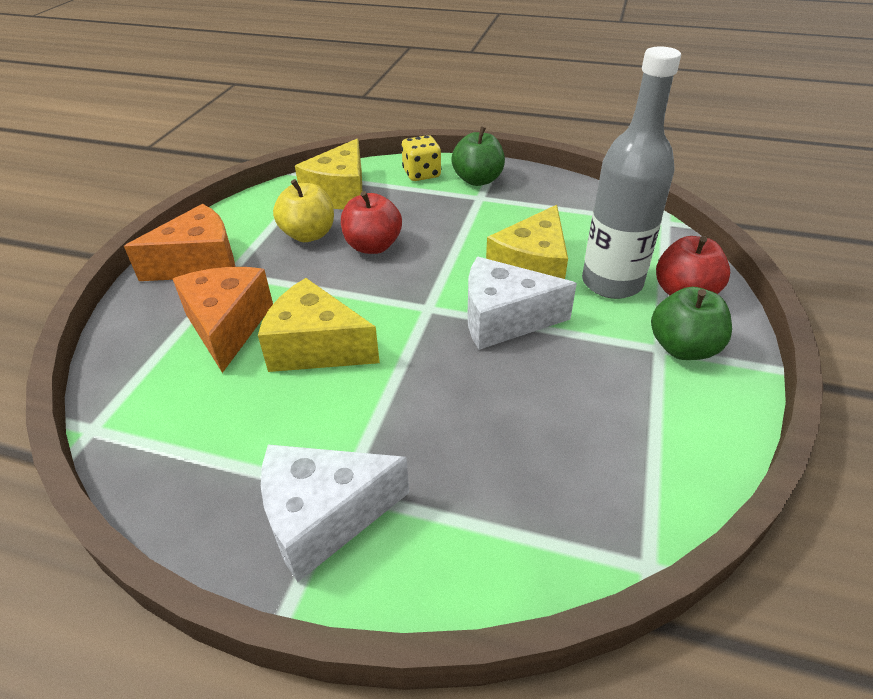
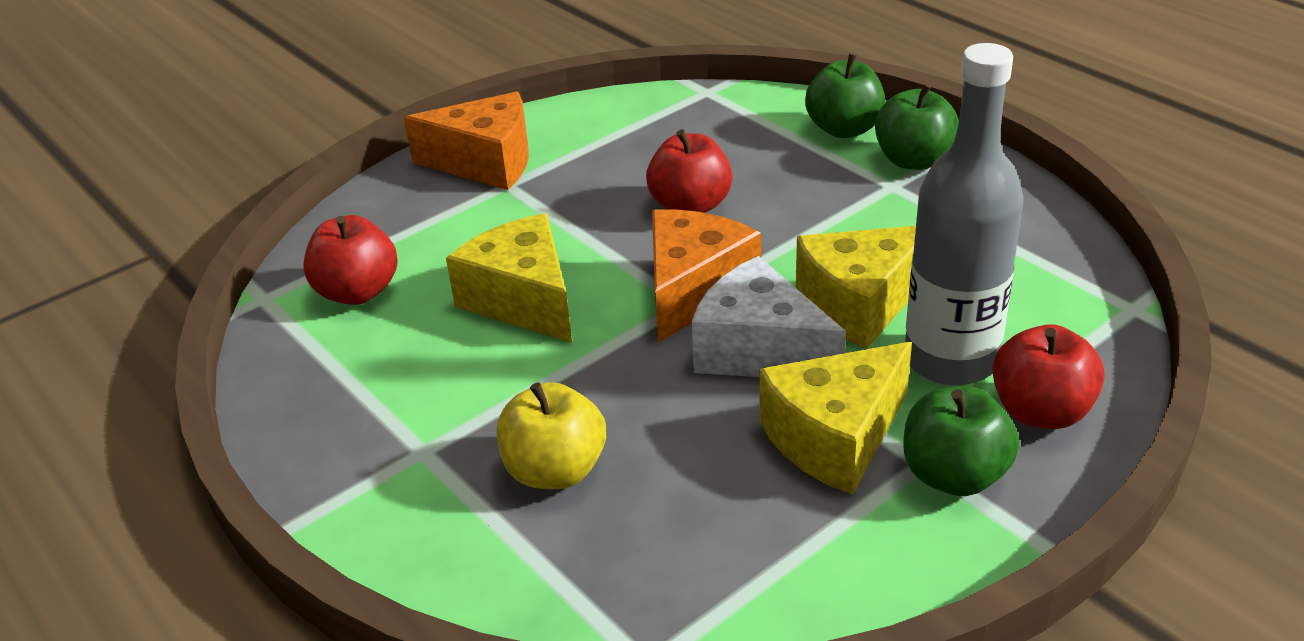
camera: 35 degrees right, 5 degrees down
(176, 391) = (357, 292): none -> red apple
(227, 326) = (456, 243): orange cheese -> orange cheese (693, 290)
(308, 234) = (629, 167): yellow apple -> yellow apple (555, 470)
(324, 517) = (386, 466): white cheese -> none
(340, 193) = (714, 125): yellow cheese -> yellow cheese (835, 438)
(422, 174) = (844, 129): yellow dice -> green apple

